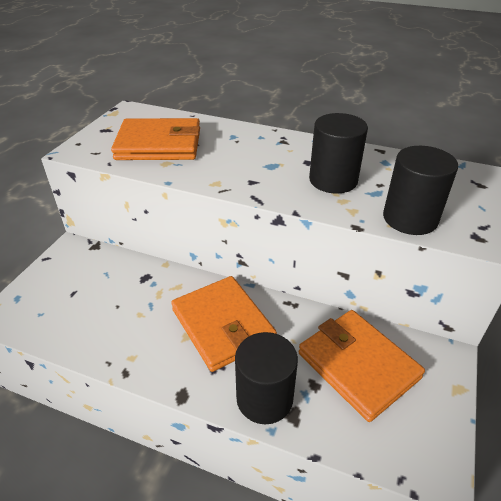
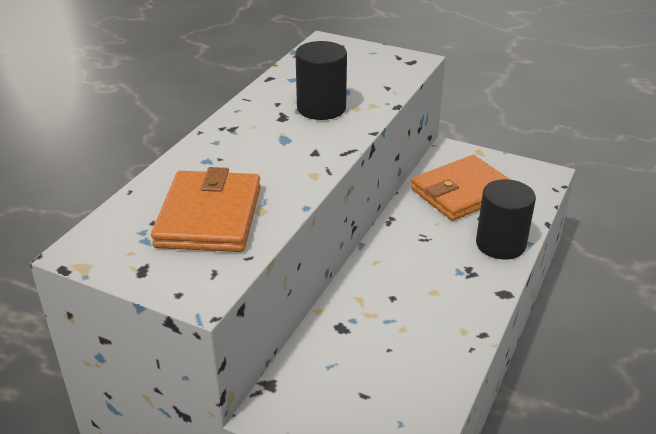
camera: 85 degrees left, 5 degrees down
(222, 325) = (419, 266): orange wallet -> none
(410, 218) = (386, 82): black cylinder -> none

